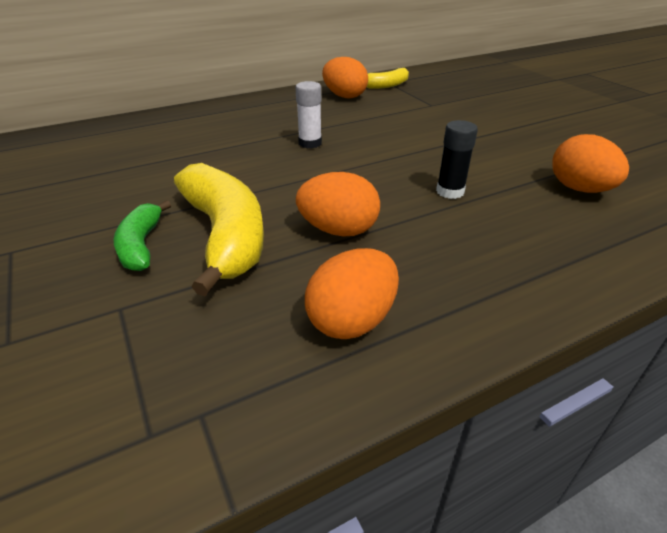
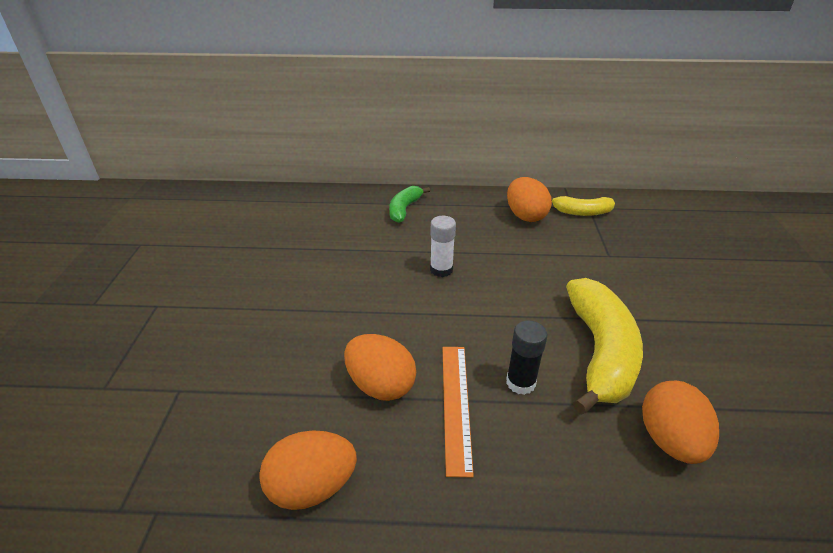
camera: 30 degrees right, 0 degrees up
(141, 245) = (232, 336): green banana -> green banana (404, 209)
(225, 235) = (293, 351): yellow banana -> yellow banana (600, 352)
(416, 221) = (456, 405): none -> orange ruler

